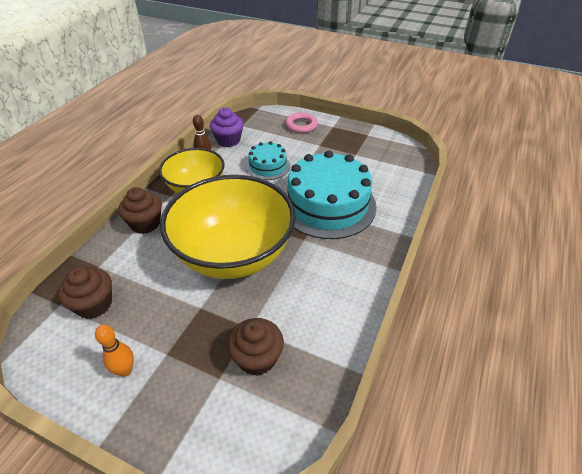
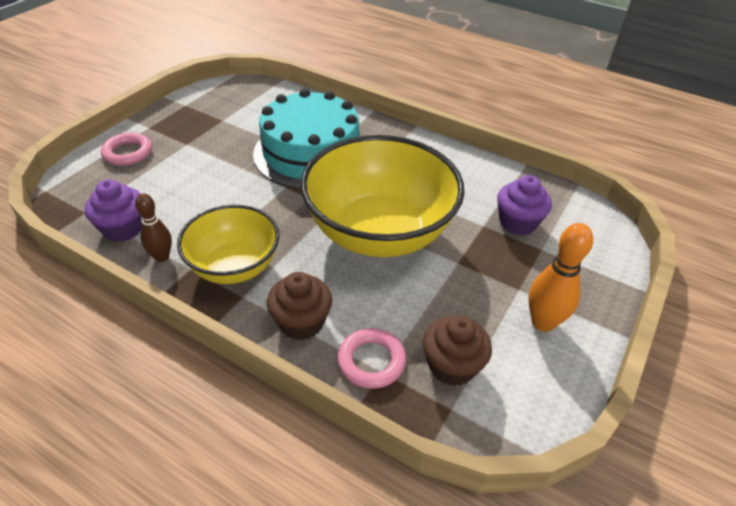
camera: 85 degrees left, 0 degrees up
(107, 260) = (371, 361): none -> pink ring
(125, 370) = (543, 322): orange bowling pin -> orange bowling pin, size x1.51
(257, 358) = (517, 222): brown cupcake -> purple cupcake
(268, 166) = (213, 192): turquoise cake -> none

